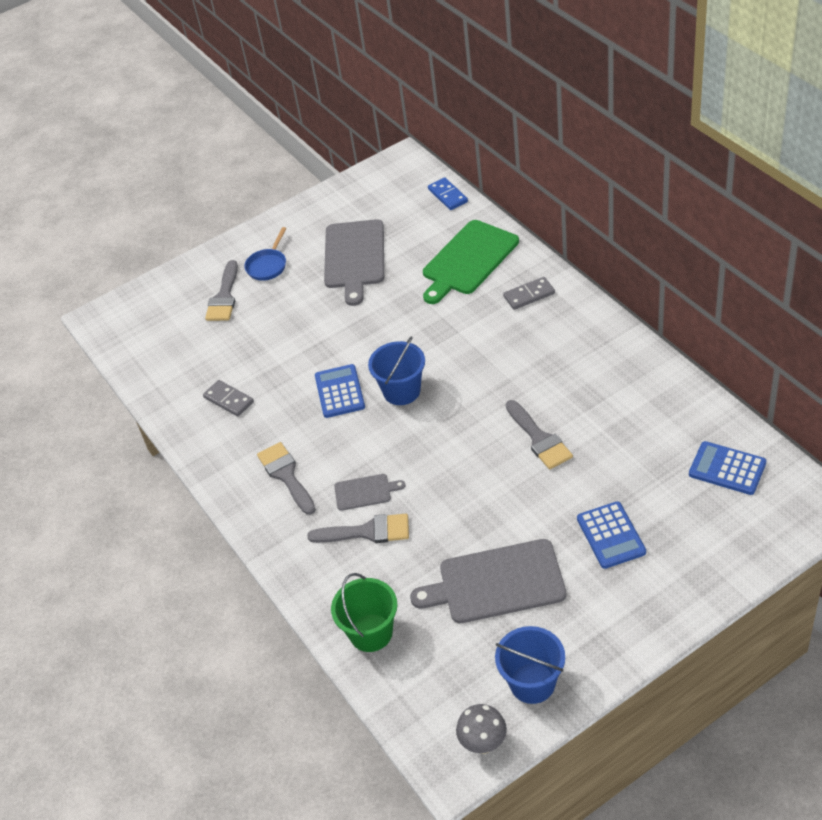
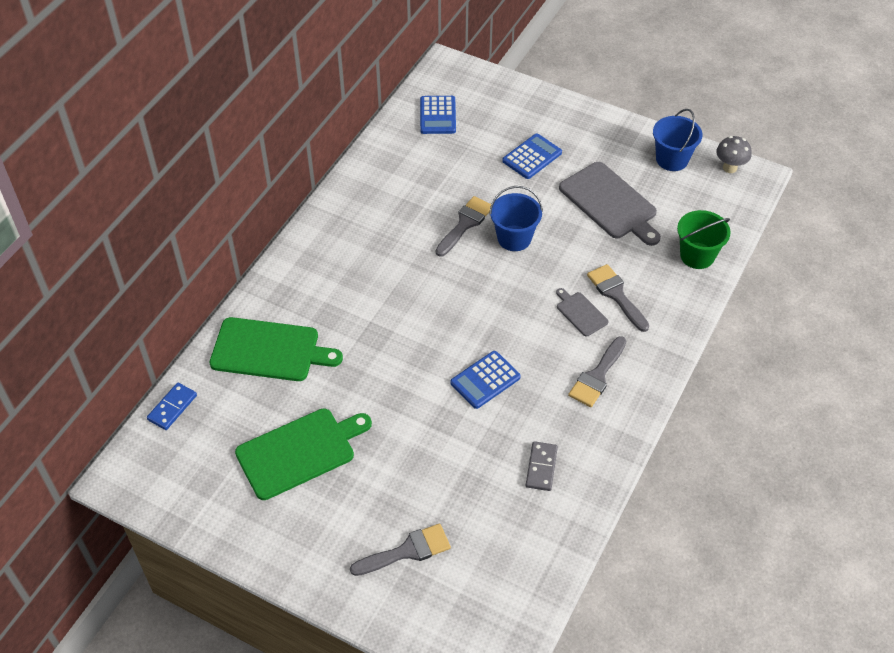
camera: 125 degrees left, 5 degrees up
(268, 265) = (342, 532): blue pan -> none
(354, 257) = (300, 451): grey cutting board -> green cutting board
(401, 391) = (461, 334): blue bucket -> blue bucket (514, 238)
(529, 295) = (301, 286): grey domino -> none

